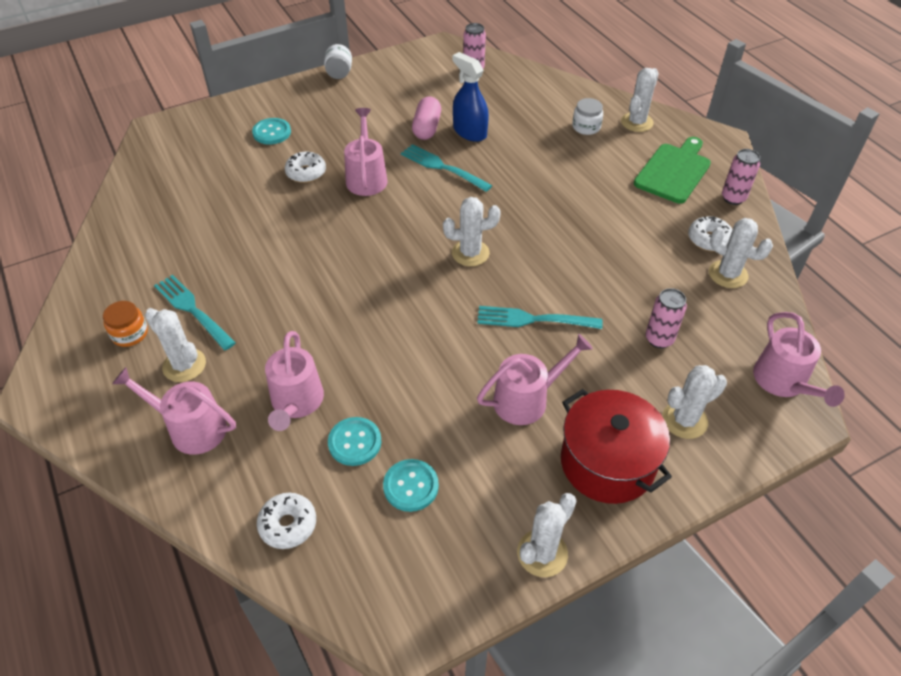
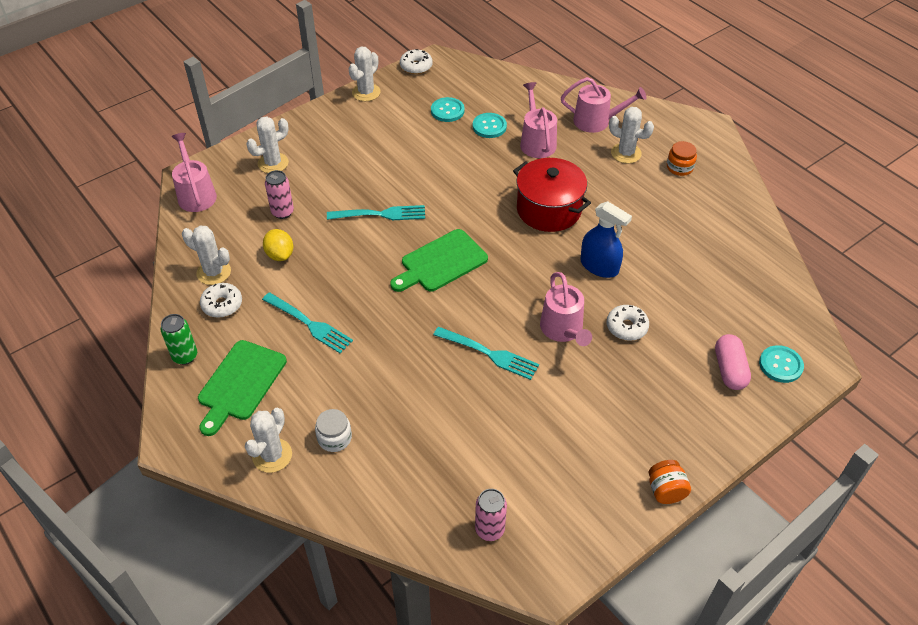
camera: 170 degrees right, 0 degrees up
(193, 310) = (645, 188): turquoise fork -> turquoise fork (308, 324)
(272, 132) = (692, 375): turquoise button -> turquoise button (780, 365)
(288, 525) = (512, 87): white donut -> white donut (416, 66)
(339, 74) = (665, 491): white jar -> orange jar
(427, 128) = (522, 408): pink capsule -> pink capsule (729, 369)
(470, 132) = (471, 409): blue spray bottle -> blue spray bottle (599, 266)
(470, 253) = (441, 262): white cactus -> green cutting board
(527, 399) = (381, 162): pink watering can -> none
(607, 462) = (327, 135): red pot -> red pot (548, 209)
(654, 285) = (280, 255): none -> yellow lemon
(733, 198) = (185, 356): pink can -> green can

